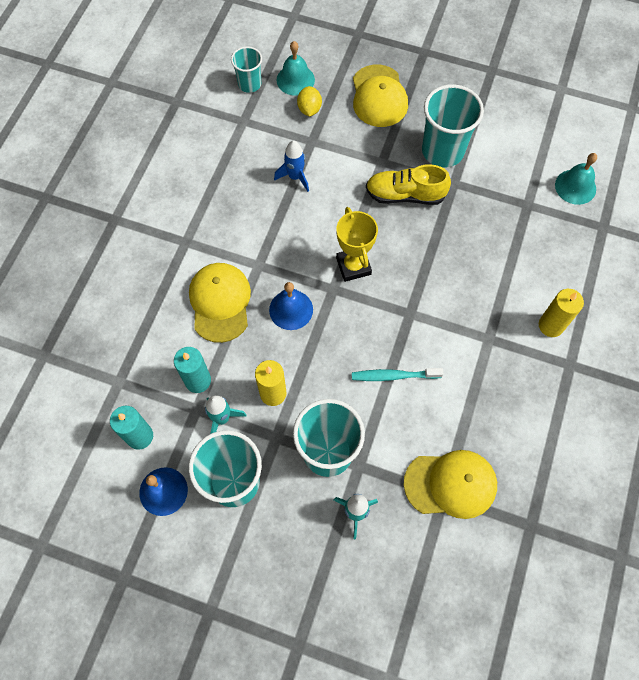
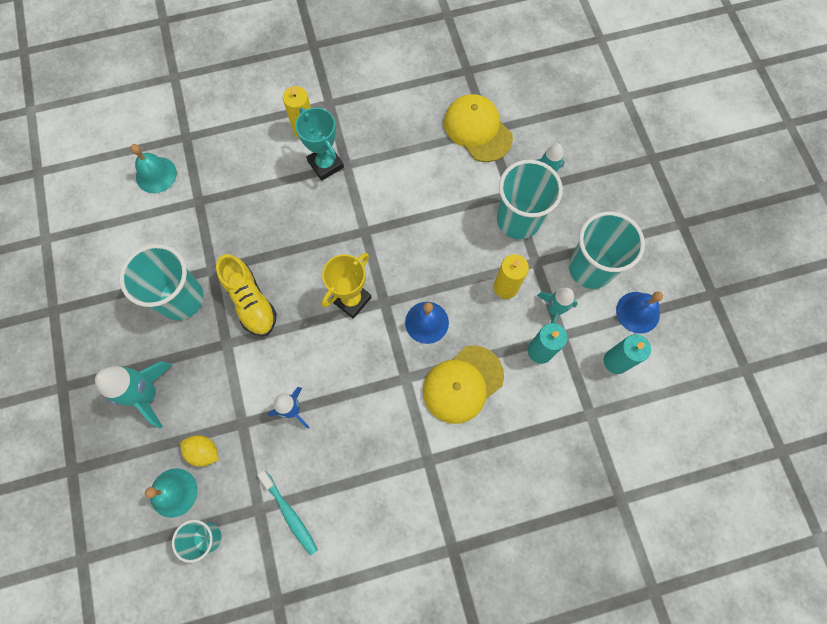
camera: 125 degrees left, 5 degrees up
(309, 109) = (204, 451): yellow lemon -> yellow lemon turned 60 degrees clockwise
(379, 96) = (148, 394): yellow cap -> turquoise rocket
(394, 376) = (425, 211): turquoise toothbrush -> turquoise toothbrush (289, 514)
(500, 321) = (325, 164): none -> turquoise trophy

